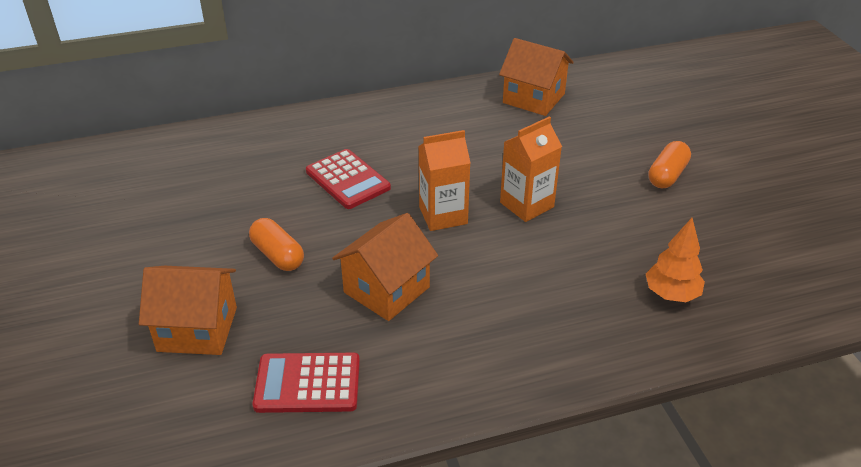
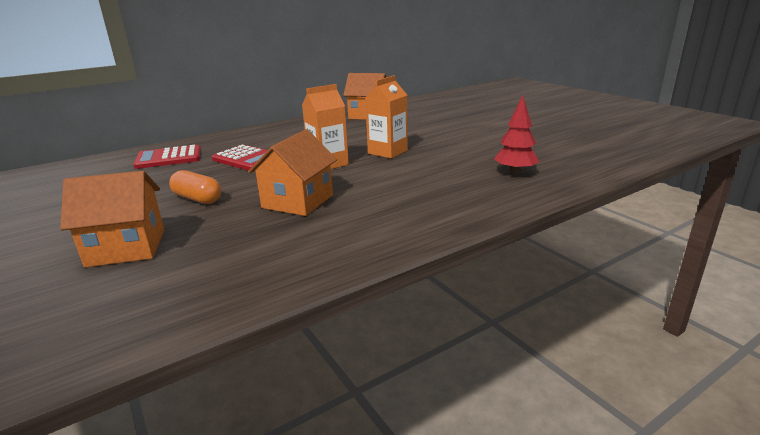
camera: 15 degrees left, 15 degrees down
(307, 383) = (243, 261): red calculator -> red calculator (169, 158)
(667, 175) = (474, 130): orange capsule -> none
(671, 294) = (515, 172): orange tree -> red tree

